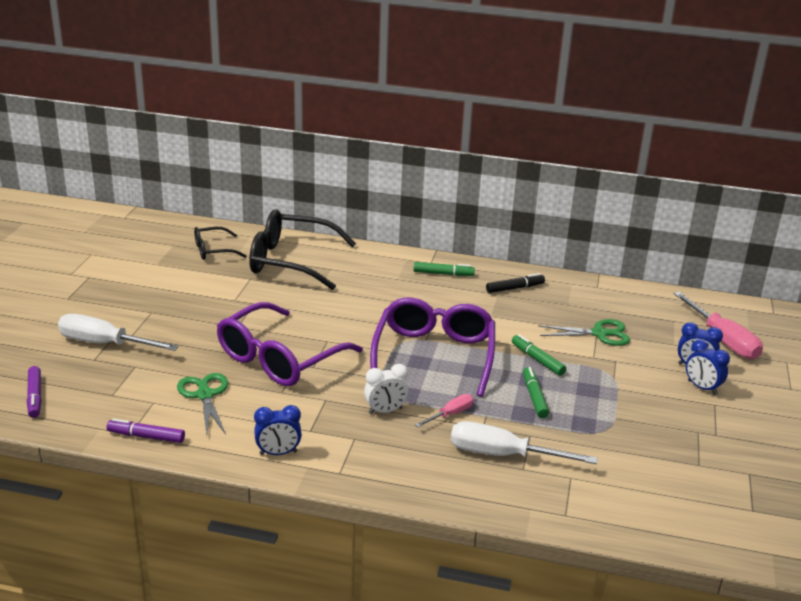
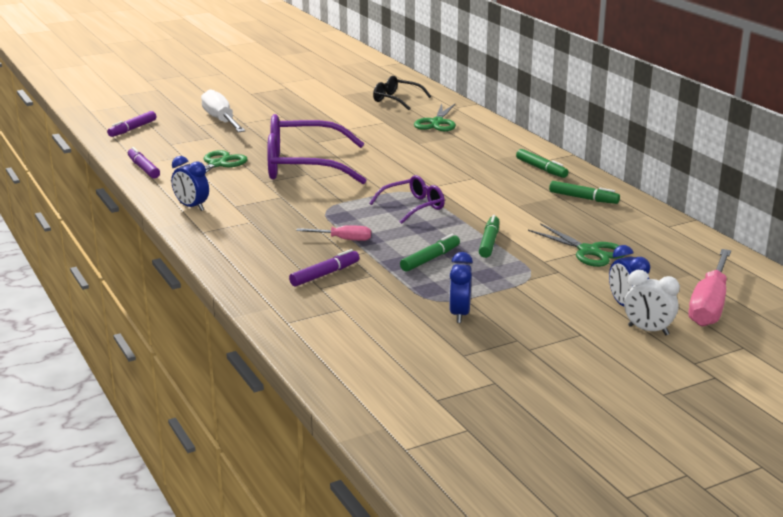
camera: 50 degrees right, 5 degrees down
(291, 261) = (437, 122): black glasses -> green scissors
(385, 411) = (304, 218): white clock -> white clock (648, 330)
(434, 355) = (413, 207): purple glasses -> purple glasses, size x0.51
(503, 455) = (325, 274): white screwdriver -> purple marker
(515, 288) = (583, 198): black marker -> green marker
(702, 388) = (597, 320): blue clock -> blue clock (459, 314)

